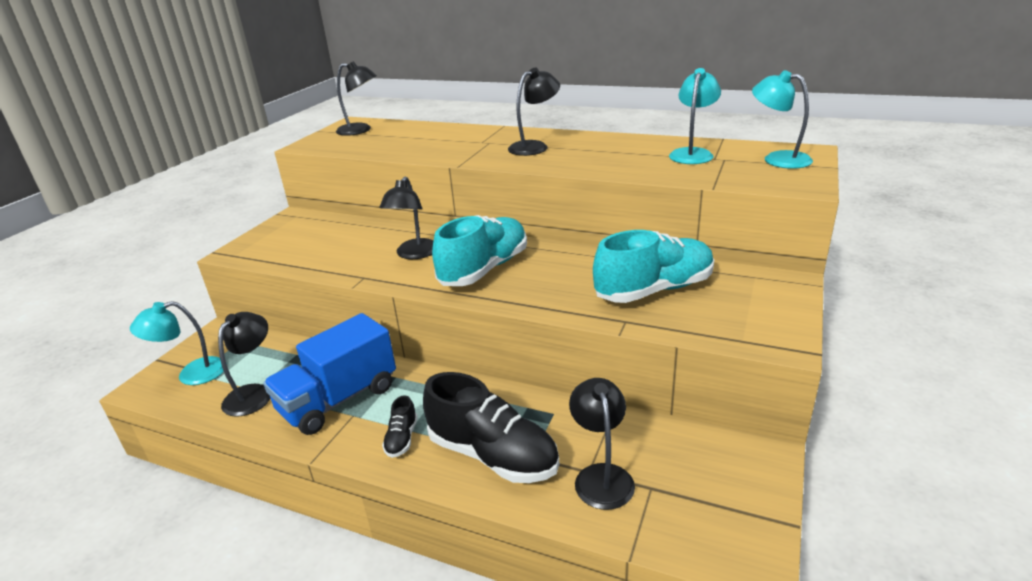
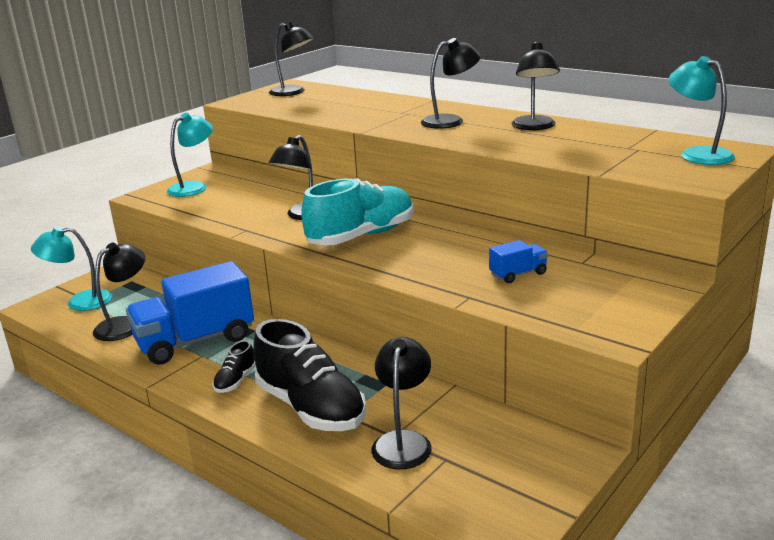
camera: 15 degrees right, 5 degrees down
(615, 146) = (534, 127): none -> black lamp
(654, 290) = (518, 274): turquoise shoe -> blue truck
(692, 153) = (609, 141): turquoise lamp -> turquoise lamp (194, 187)

